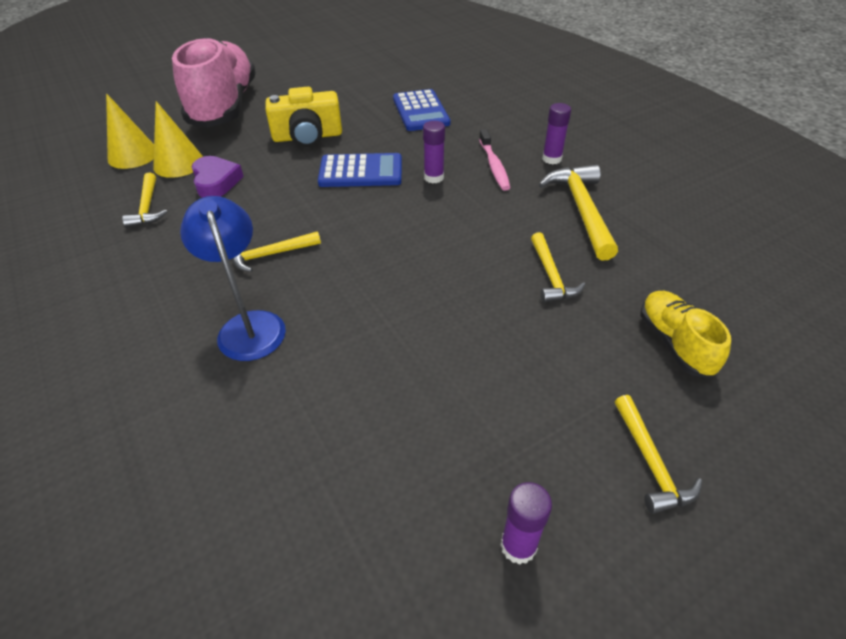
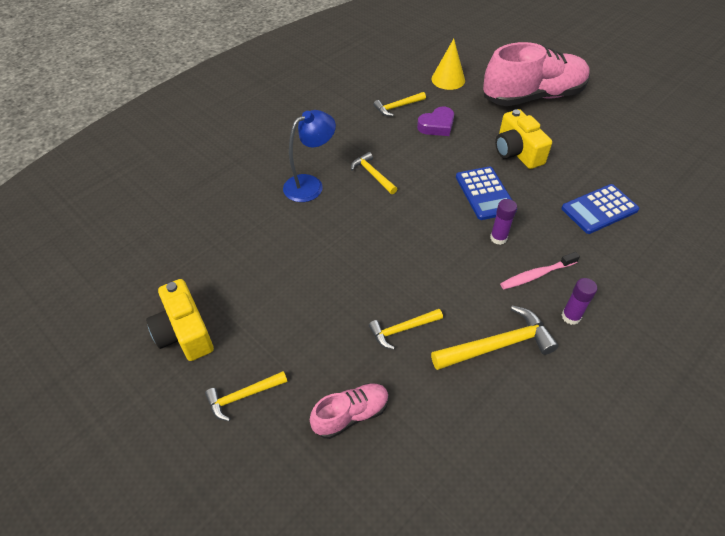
camera: 75 degrees right, 5 degrees up
(179, 163) = (449, 102): yellow cone -> none
(518, 546) = (184, 332): purple glue stick -> yellow camera
(675, 343) = (351, 415): yellow shoe -> pink shoe

